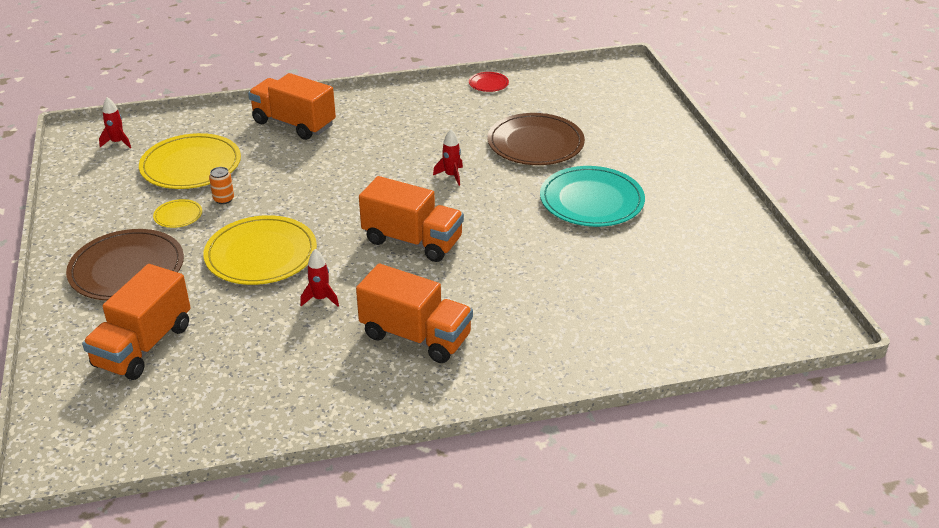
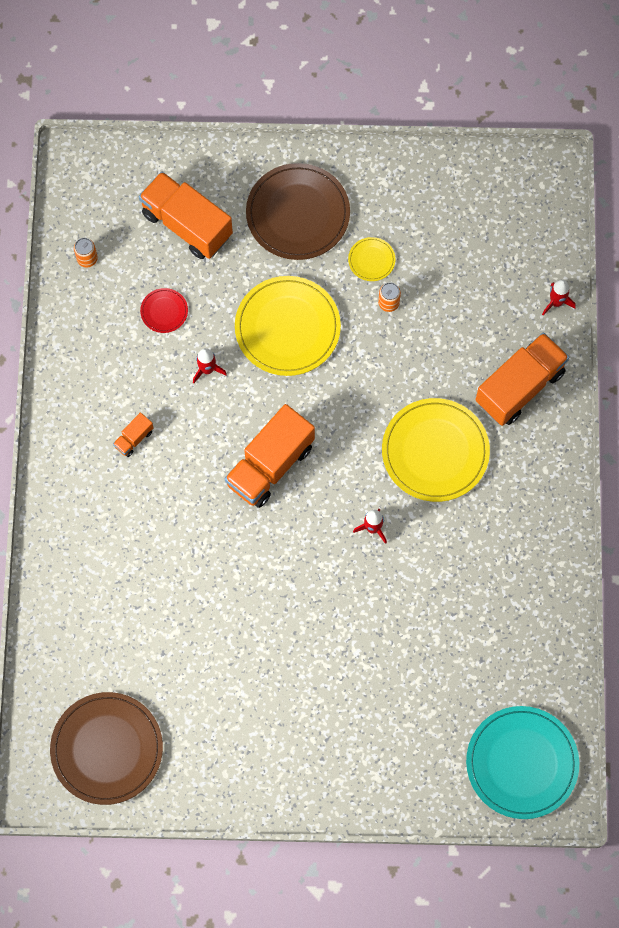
camera: 105 degrees right, 35 degrees up
(117, 142) = (524, 208): red rocket -> red rocket (556, 302)
(191, 165) = (460, 277): yellow plate -> yellow plate (435, 451)
(196, 421) = (87, 259): none -> orange can
(415, 336) = (134, 438): orange truck -> orange truck, size x0.44
(488, 84) = (560, 620): red plate -> red plate (164, 311)
(535, 143) = (413, 634): brown plate -> brown plate (107, 749)
(591, 200) = (289, 656): turquoise plate -> turquoise plate (522, 763)

